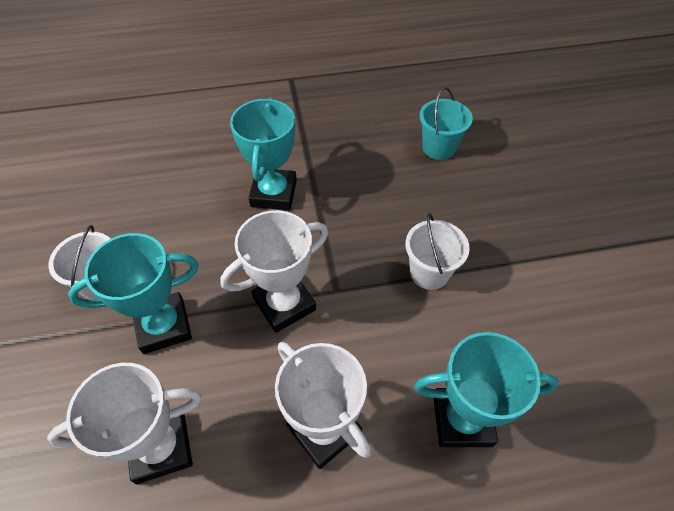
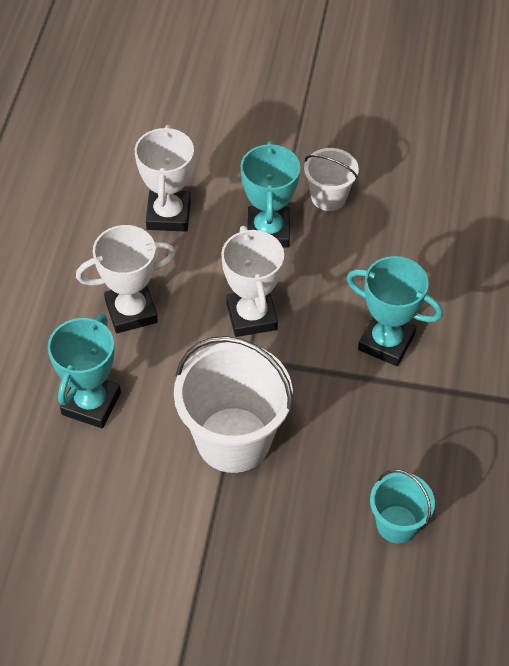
camera: 110 degrees right, 0 degrees up
(429, 272) = (233, 439): white bucket -> white bucket, size x1.86

